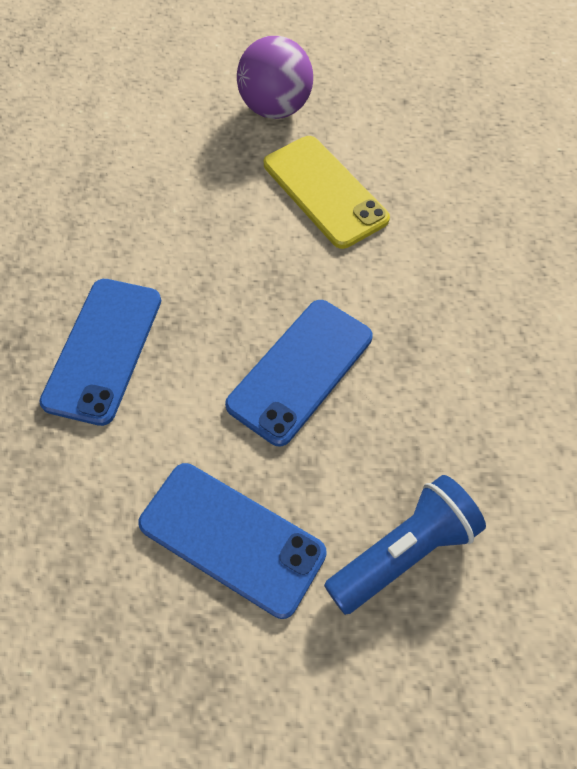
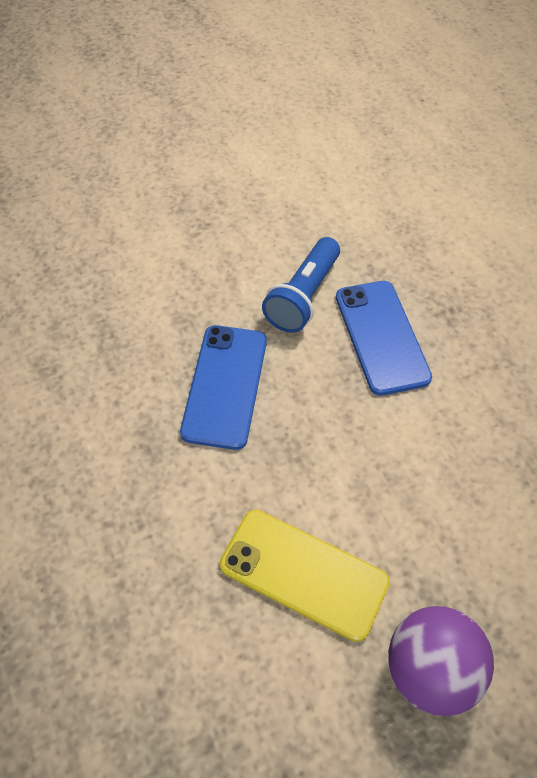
camera: 150 degrees right, 5 degrees down
(232, 538) = (210, 269): blue phone -> none
(403, 551) = (95, 304): blue flashlight -> blue flashlight (303, 297)

